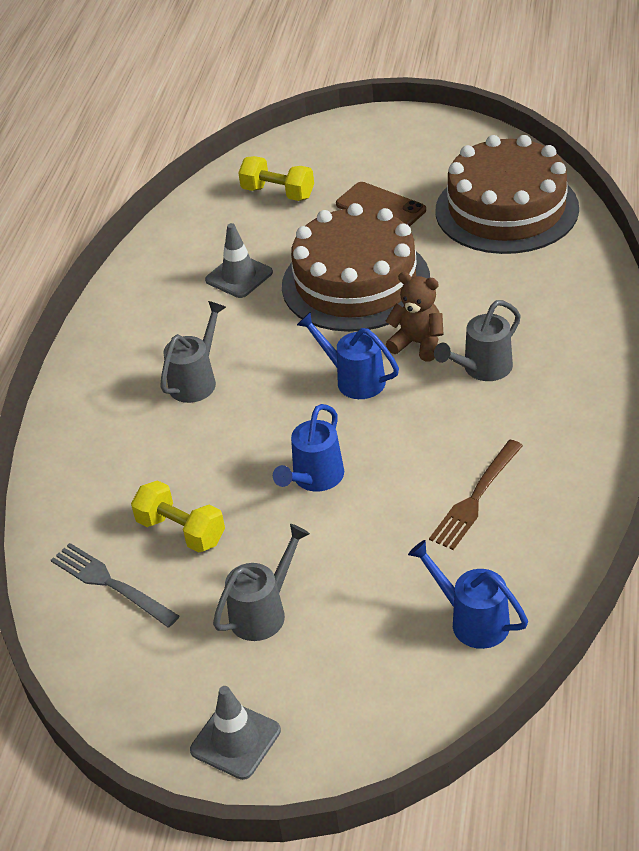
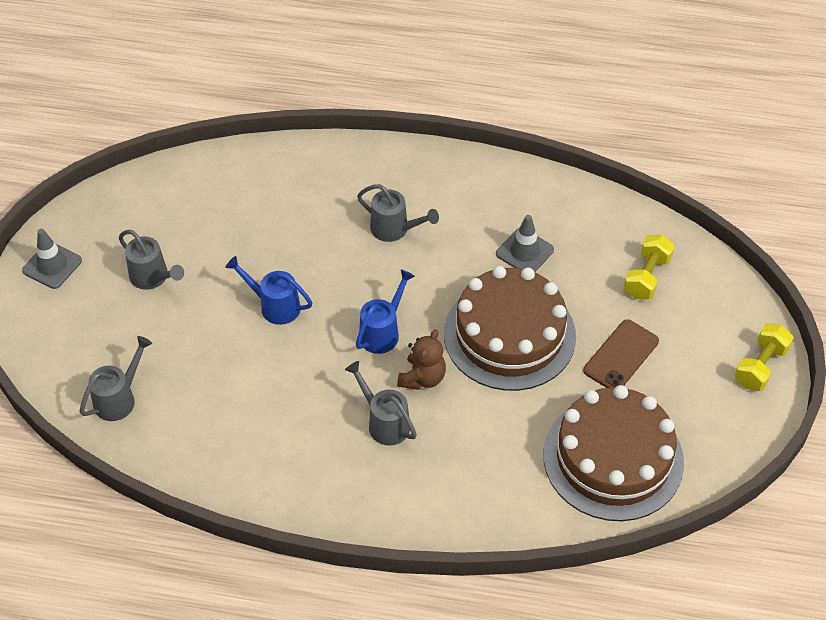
camera: 85 degrees right, 10 degrees up
(110, 583) = (195, 192): grey fork -> none
(181, 531) = (236, 228): yellow dumbbell -> yellow dumbbell (760, 366)
(472, 620) = (119, 398): blue watering can -> grey watering can
(475, 498) = (236, 408): brown fork -> none

